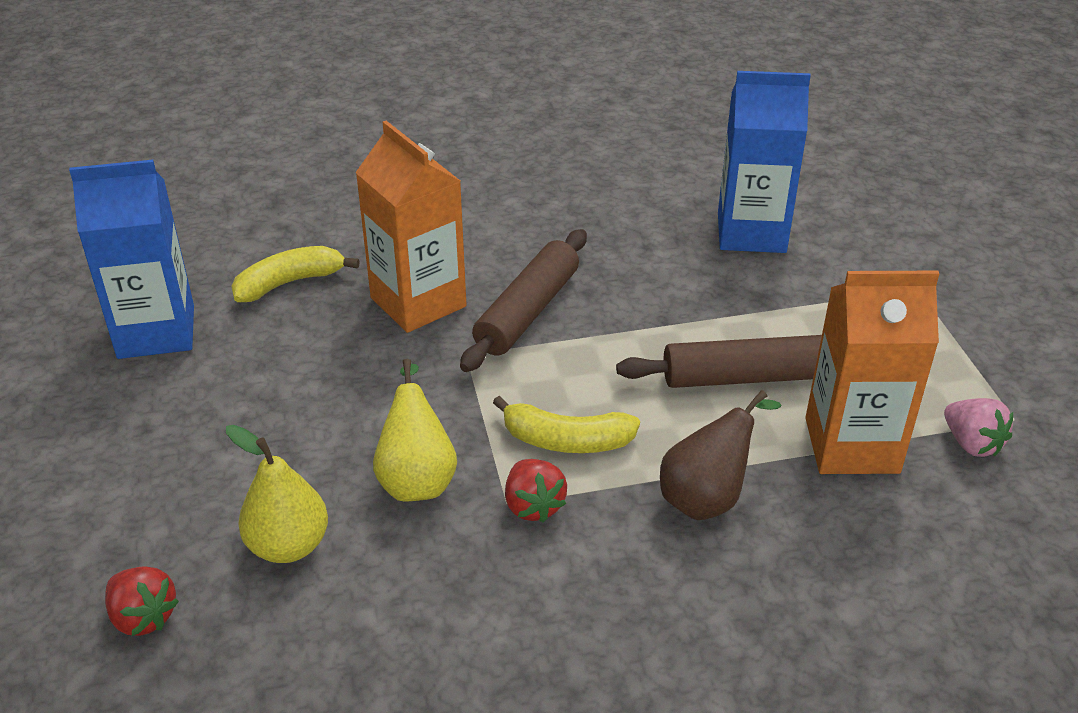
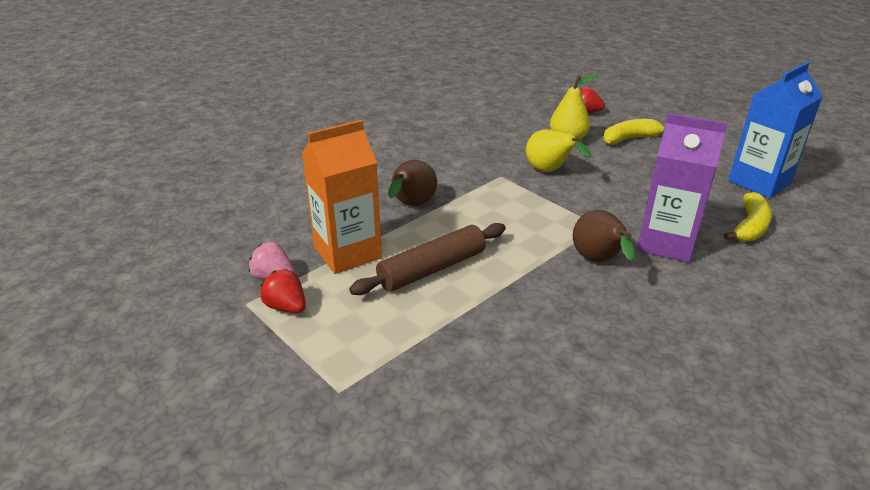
camera: 150 degrees right, 5 degrees down
(418, 302) = (666, 243): orange carton -> purple carton
(527, 312) = (598, 261): brown rolling pin -> brown pear
(533, 506) = (488, 178): red strawberry -> red strawberry (286, 307)
(566, 441) = (500, 205): yellow banana -> yellow banana (630, 139)
(751, 233) = (510, 396): blue carton -> none

